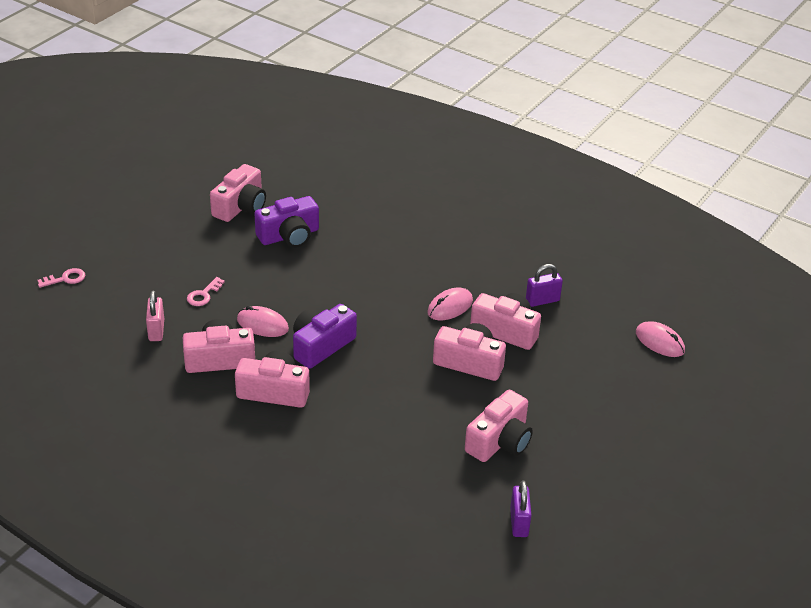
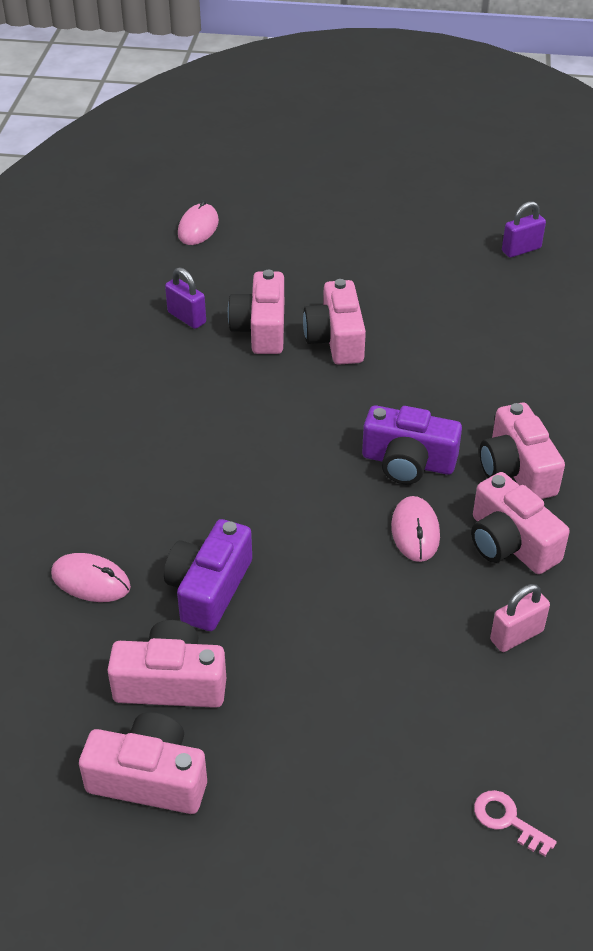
camera: 115 degrees left, 5 degrees up
(203, 295) = (407, 621): pink key -> none
(289, 236) = (209, 588): purple camera -> purple camera turned 105 degrees counterclockwise
(450, 307) = (251, 382): pink mouse -> pink mouse (91, 581)
(500, 441) = (433, 287): pink camera -> pink camera (149, 778)

